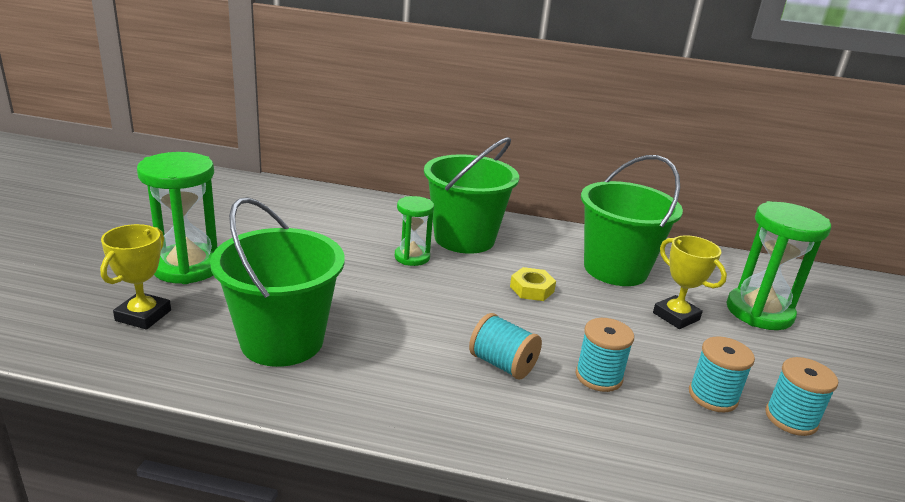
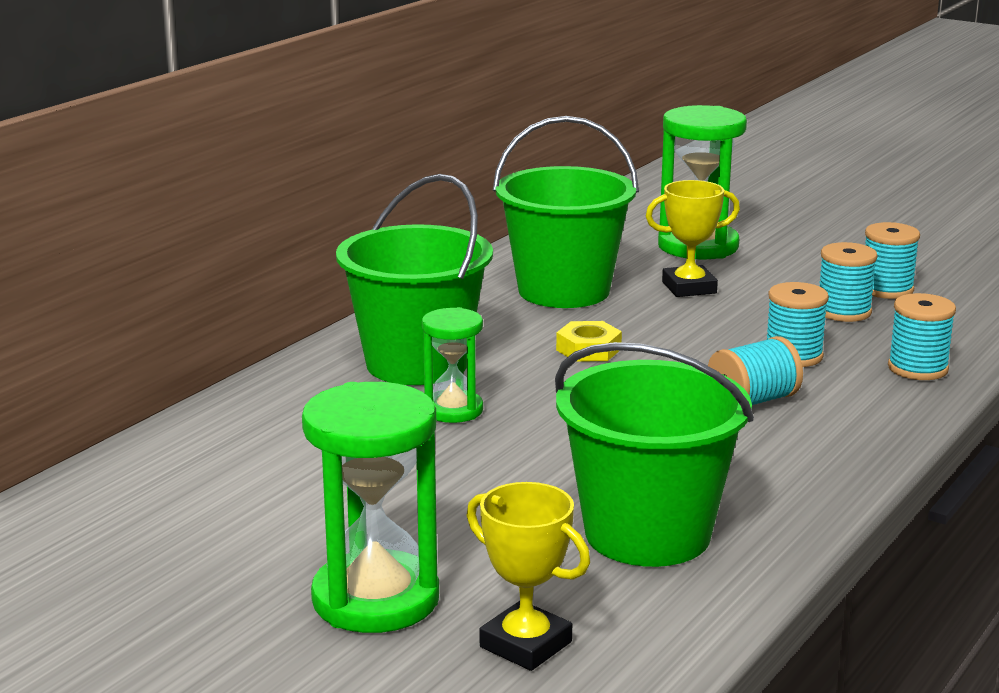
camera: 65 degrees left, 5 degrees down
(634, 449) = (917, 368): none -> turquoise spool

